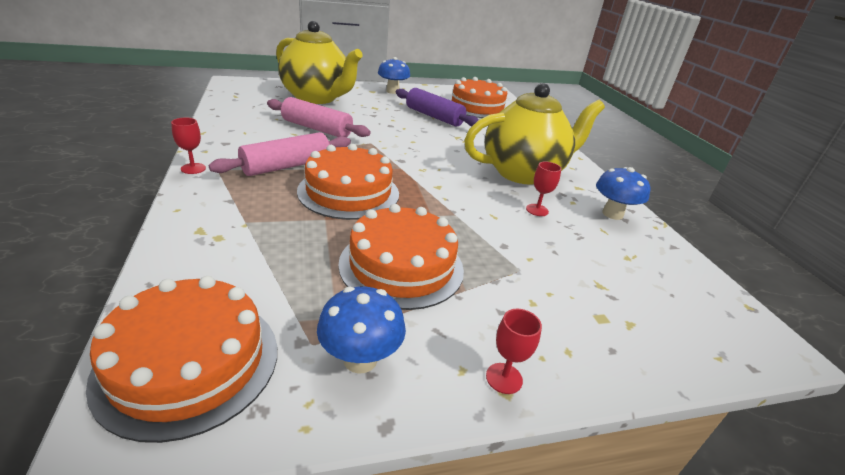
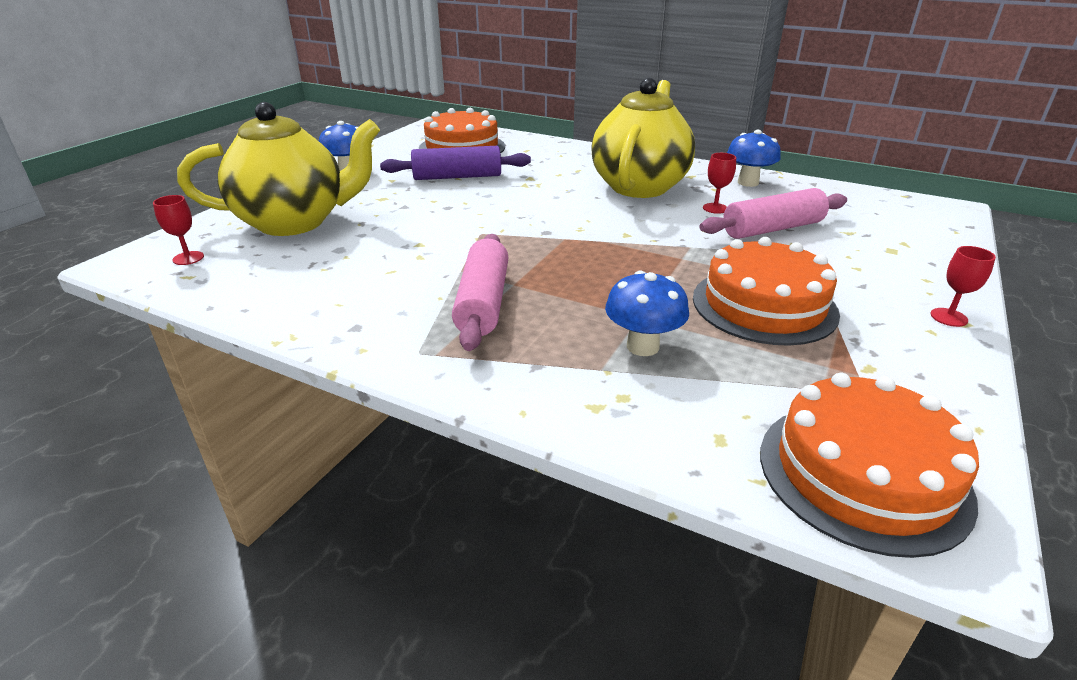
camera: 45 degrees left, 0 degrees up
(193, 168) = (411, 372): red goblet -> red goblet (188, 258)
(317, 129) = (396, 252): pink rolling pin -> pink rolling pin (772, 229)
(348, 192) = (591, 285): orange cake -> none
(360, 359) = (899, 373): blue mushroom -> blue mushroom (642, 346)

